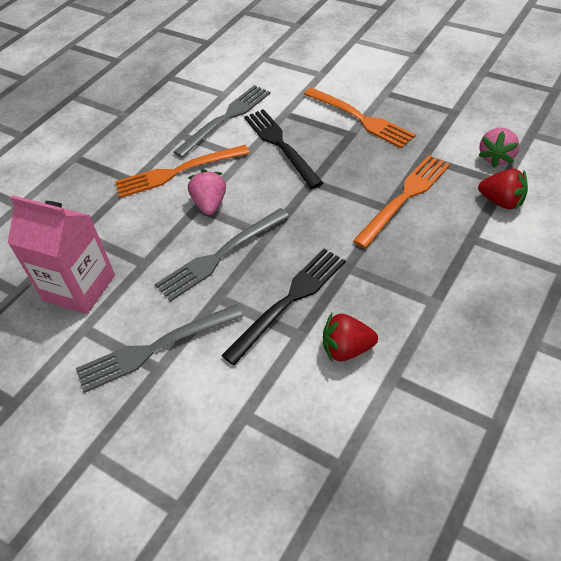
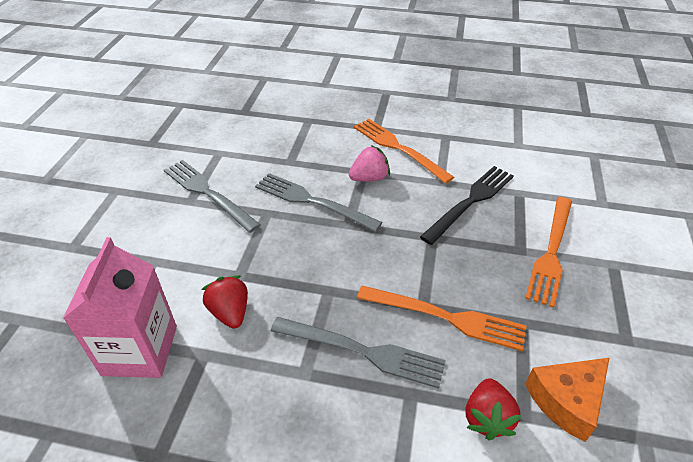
camera: 65 degrees right, 5 degrees down
(79, 288) = (255, 138): pink carton -> pink carton (140, 350)
(227, 118) = (486, 156): grey fork -> grey fork (364, 352)
(290, 300) = (276, 259): black fork -> none
(496, 158) = (566, 400): pink strawberry -> orange cheese

